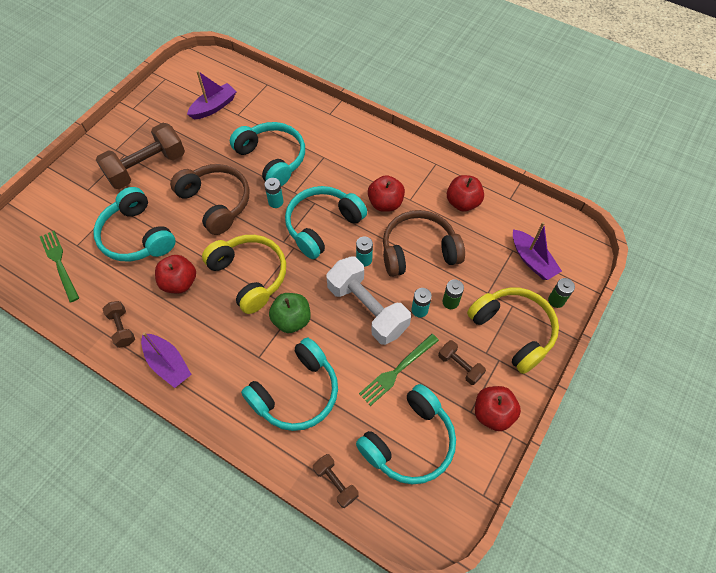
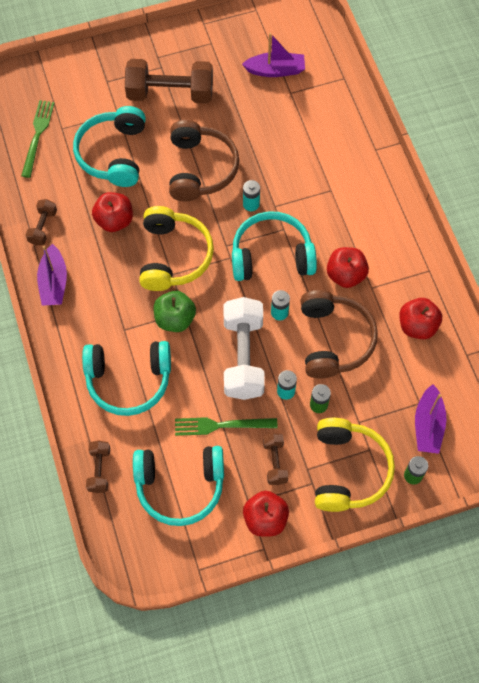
camera: 40 degrees right, 5 degrees up
(272, 159) = (283, 160): turquoise headphones -> none
(418, 250) = (334, 340): brown headphones -> brown headphones turned 60 degrees clockwise

